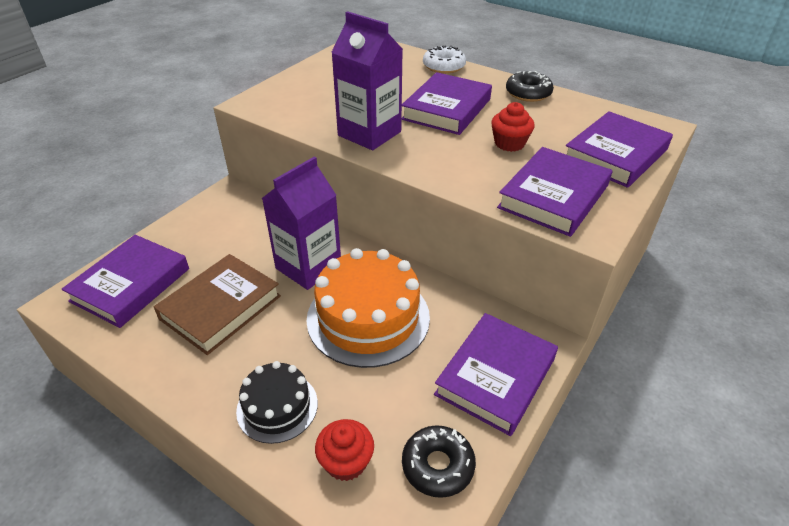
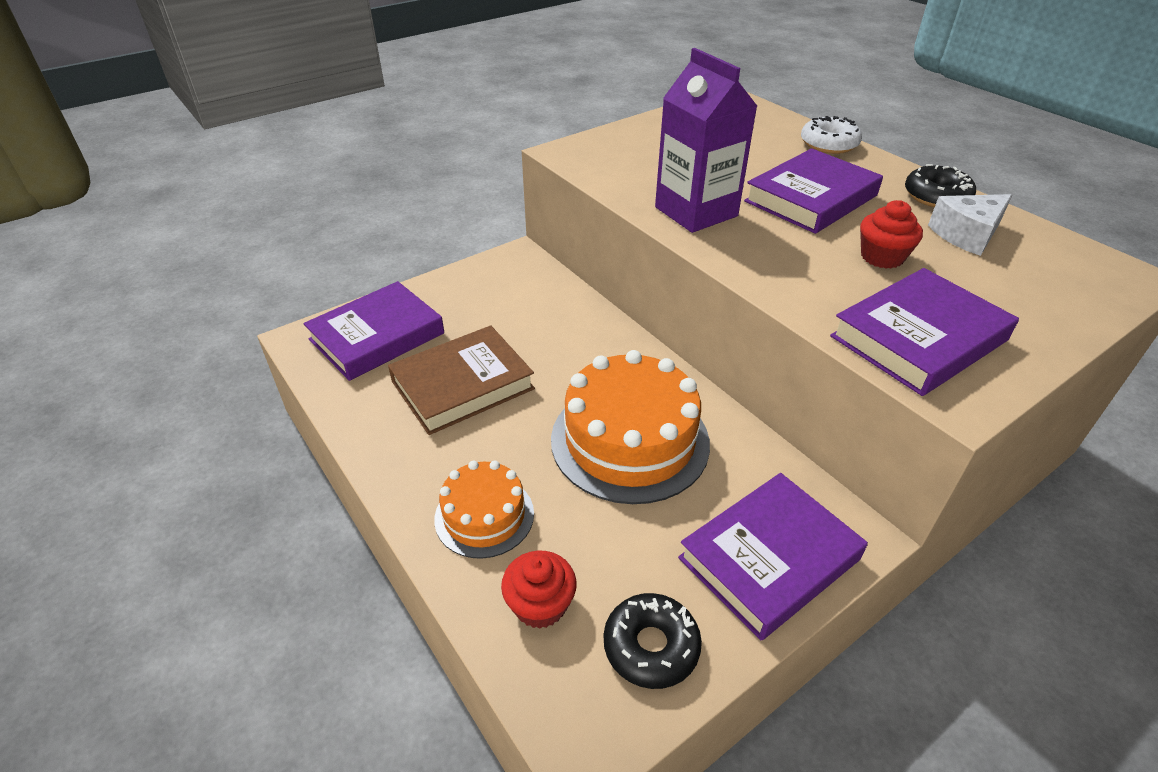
camera: 20 degrees right, 0 degrees up
(277, 406) = (484, 516): black cake -> orange cake
(308, 267) = (579, 362): purple carton -> none
(556, 117) = (966, 235): none -> white cheese
(615, 155) = (1038, 300): purple book -> none

